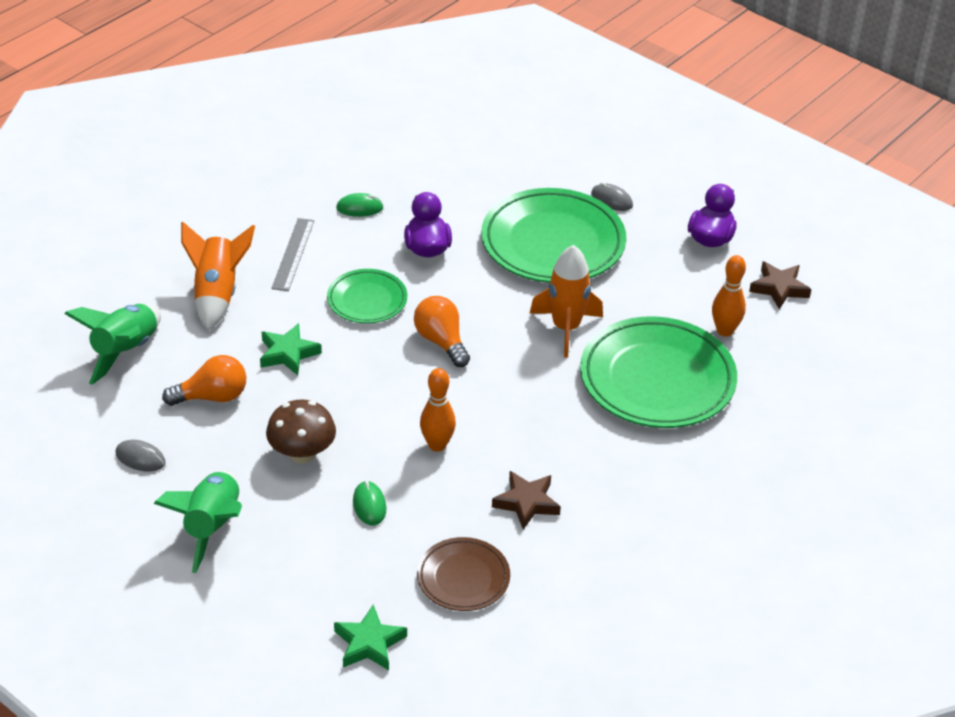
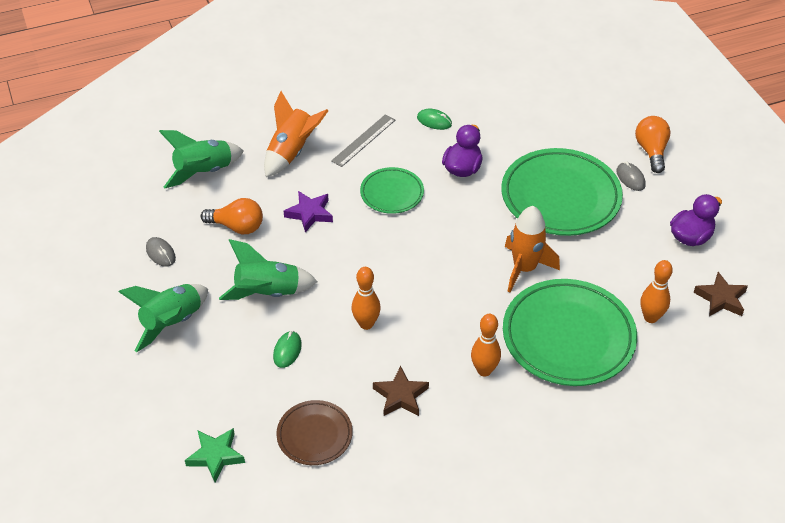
camera: 30 degrees right, 5 degrees up
(288, 353) = (309, 213): green star -> purple star
(302, 454) = (268, 293): brown mushroom -> green rocket
(441, 341) = (424, 245): orange light bulb -> orange light bulb (651, 151)
(595, 444) = (484, 370): none -> orange bowling pin

